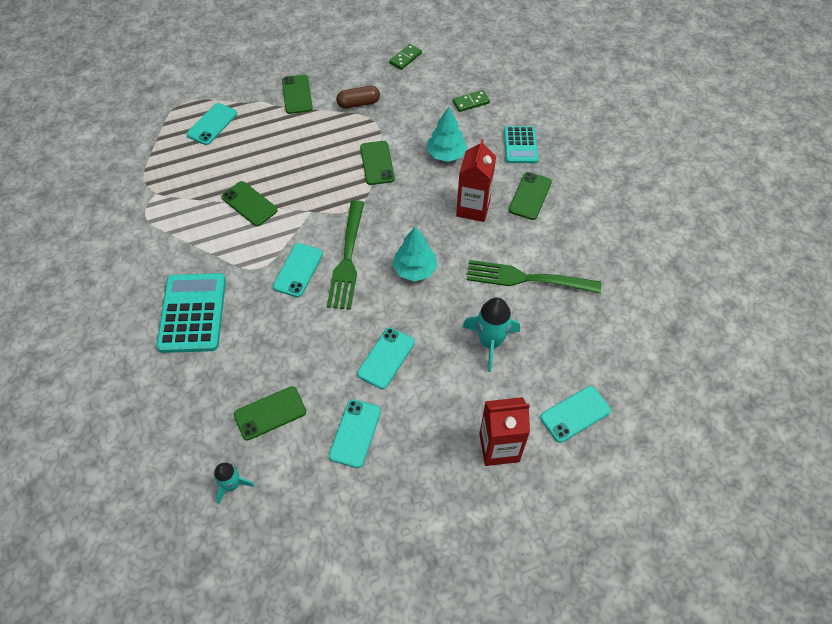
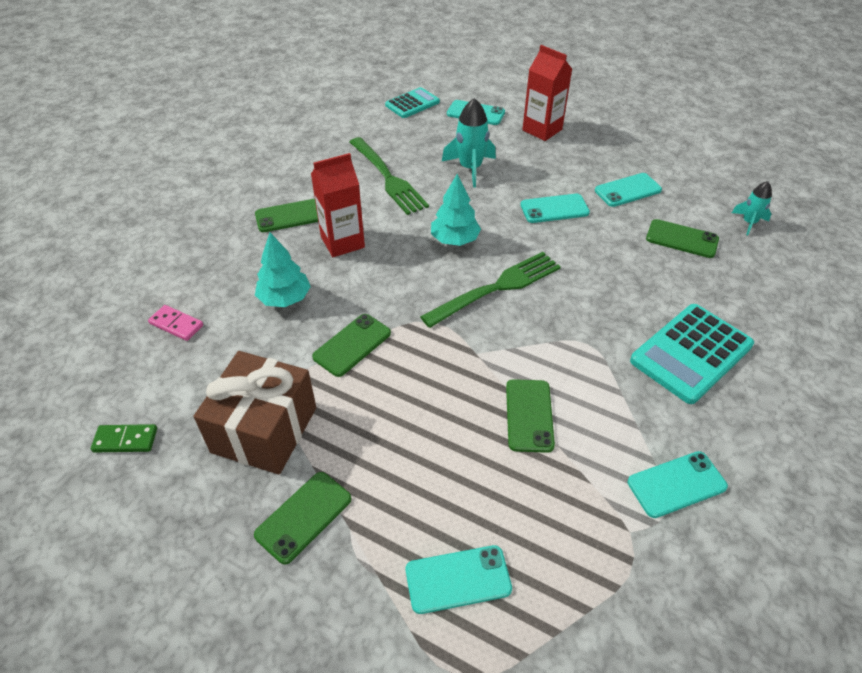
camera: 130 degrees left, 10 degrees down
(298, 270) = (551, 313): turquoise phone -> turquoise phone (676, 484)
(358, 103) = (264, 430): brown capsule -> brown gift
(471, 102) = (176, 324): green domino -> pink domino
(520, 145) = (220, 253): turquoise calculator -> turquoise calculator (412, 104)

